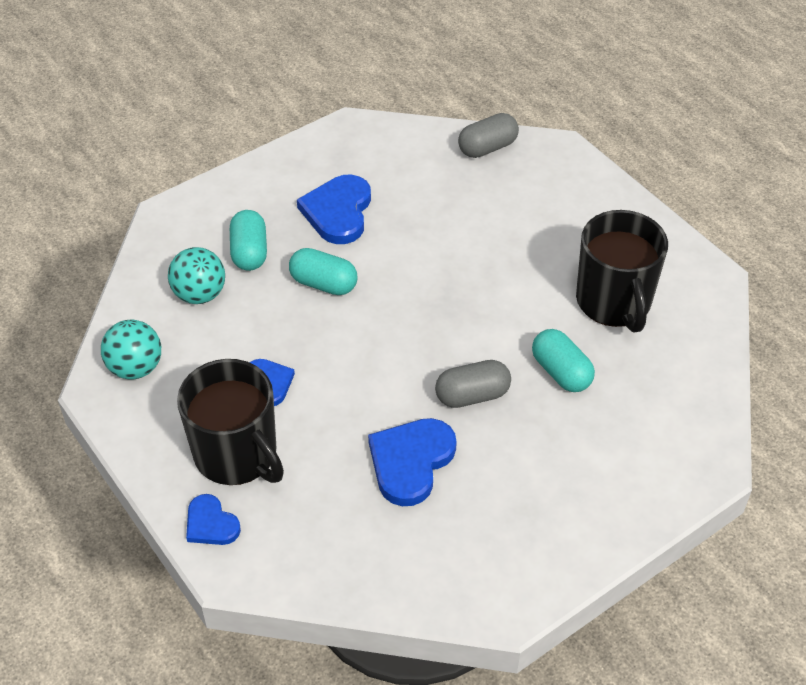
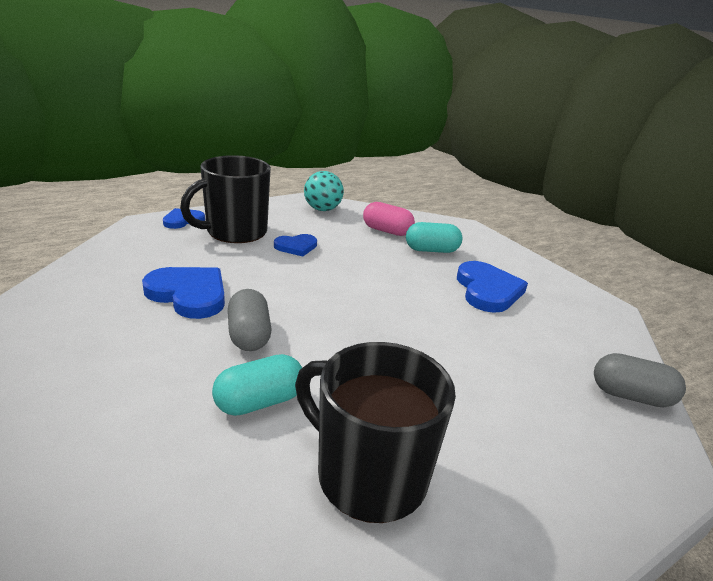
camera: 90 degrees right, 20 degrees down
(200, 294) = (386, 231): turquoise ball -> pink capsule
(323, 284) = (398, 276): turquoise capsule -> none
(338, 212) = (487, 290): blue heart -> blue heart turned 75 degrees clockwise
(487, 148) = (631, 396): grey capsule -> grey capsule turned 45 degrees counterclockwise
(614, 302) = (368, 475): black mug -> black mug turned 45 degrees clockwise

